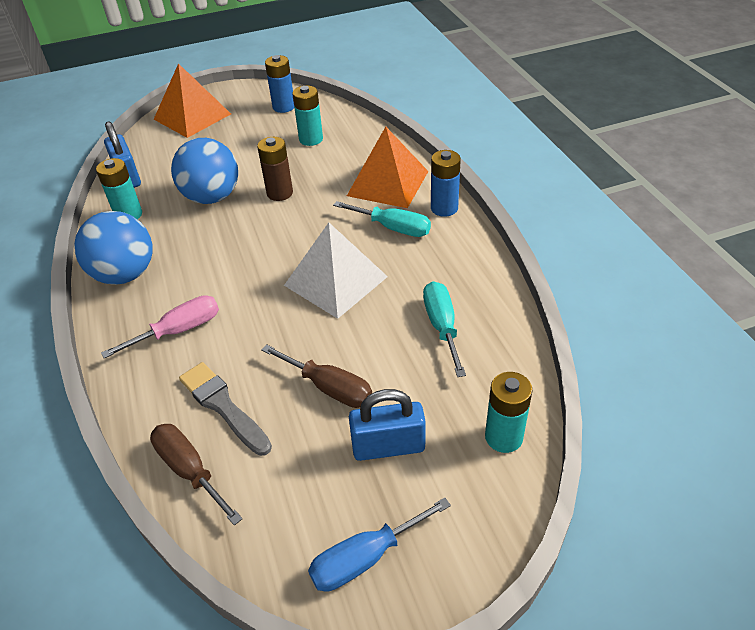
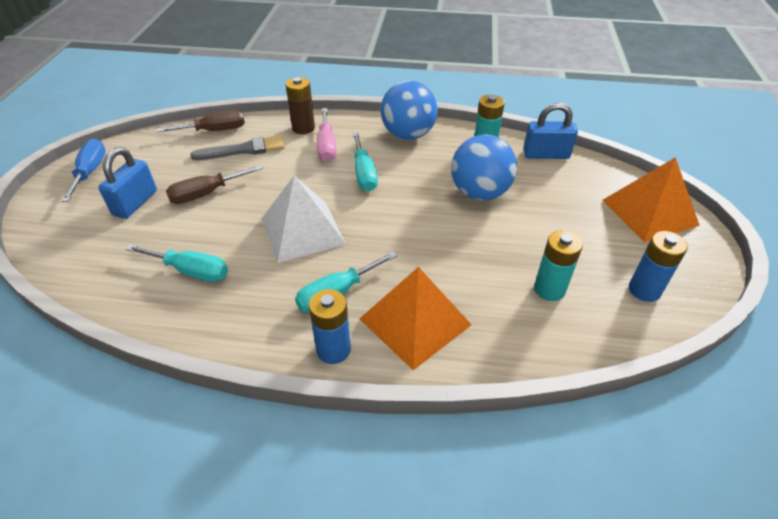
camera: 115 degrees right, 0 degrees up
(220, 278) = (364, 174): none -> turquoise screwdriver
(280, 193) = (456, 235): brown battery -> brown battery (303, 128)
(503, 437) = (72, 257): turquoise battery -> none

